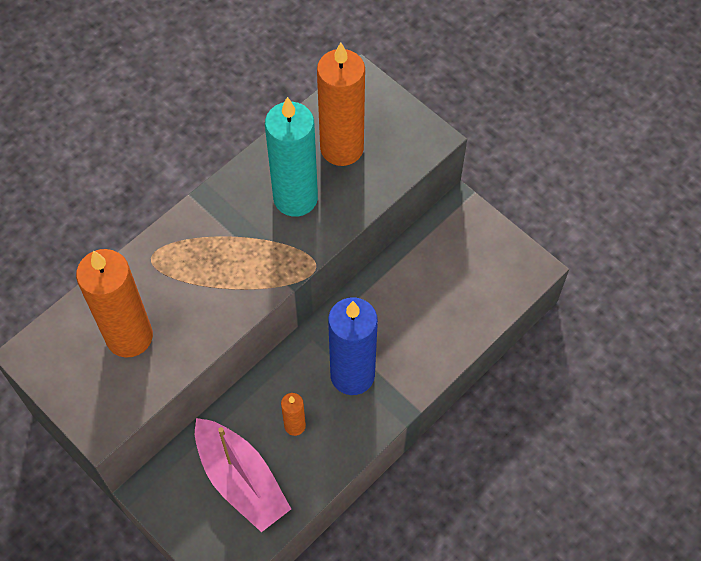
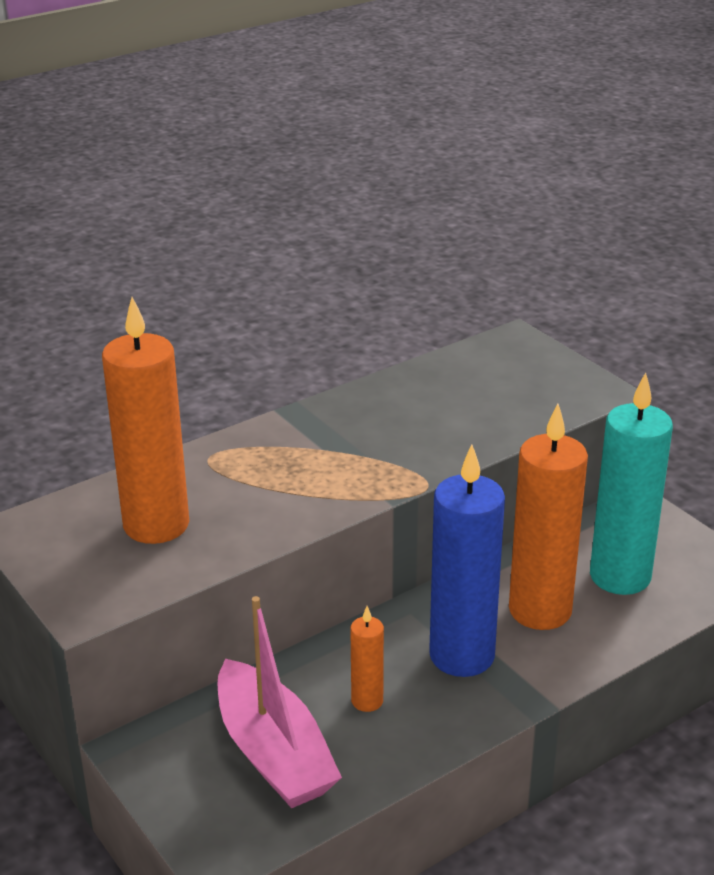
camera: 10 degrees right, 30 degrees down
(295, 198) = (412, 424): turquoise candle -> turquoise candle (620, 576)
(342, 148) = (481, 388): orange candle -> orange candle (540, 610)

